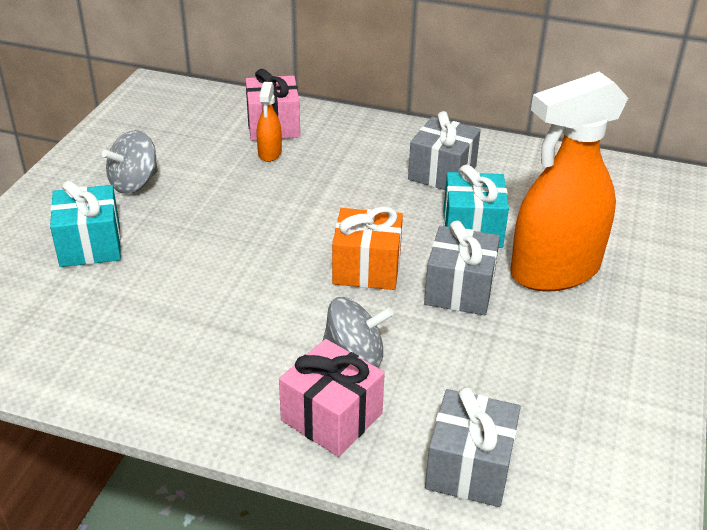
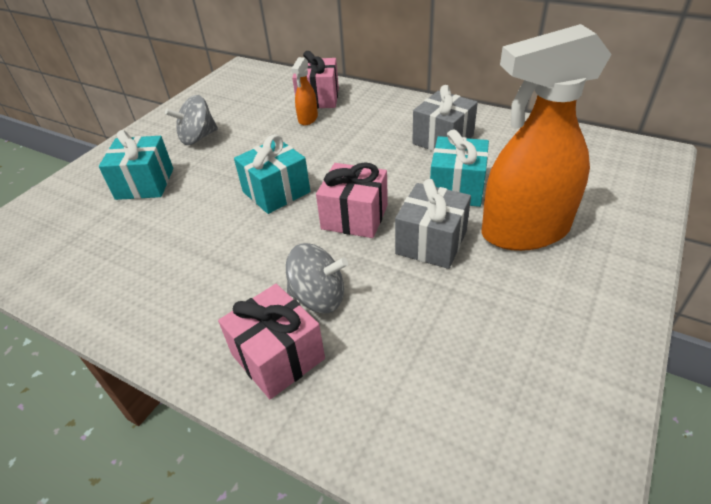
camera: 15 degrees right, 5 degrees up
(263, 245) = (276, 192): none -> turquoise gift
(366, 268) = (354, 217): orange gift -> pink gift
(469, 468) = (393, 429): grey gift -> none

